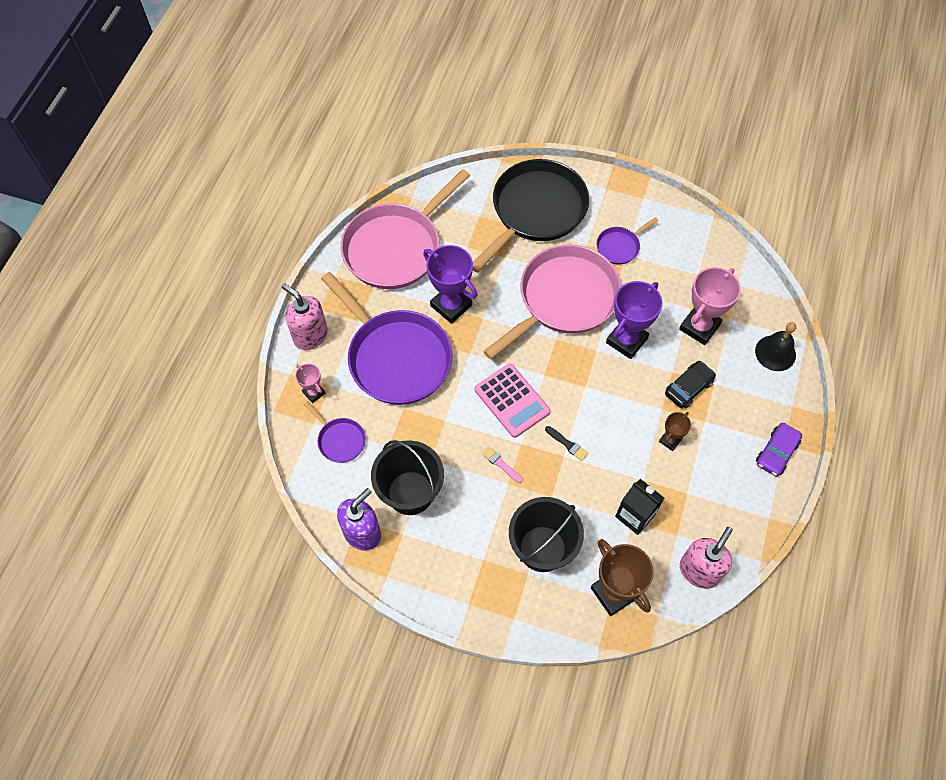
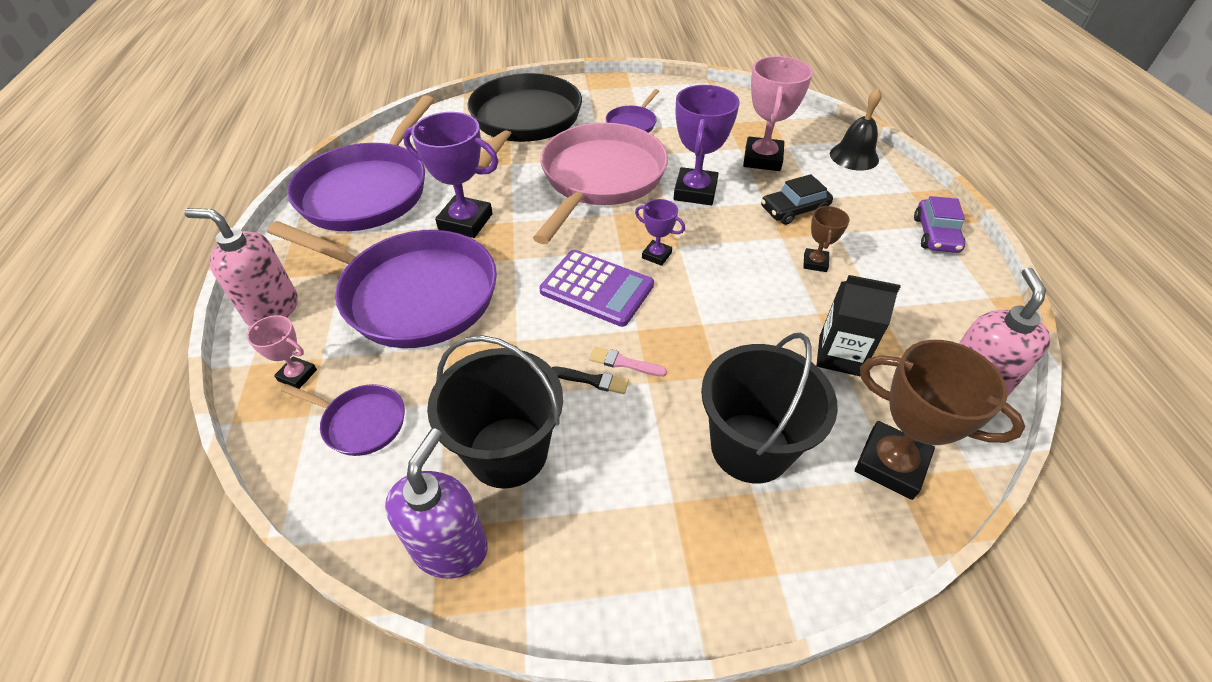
camera: 25 degrees left, 15 degrees down
(396, 247) = (368, 190): pink pan -> purple pan
(512, 401) = (597, 288): pink calculator -> purple calculator
(565, 389) = (656, 255): none -> purple trophy
(567, 444) = (698, 309): black brush -> black brush (592, 380)
(688, 388) = (794, 210): black car -> black car turned 135 degrees counterclockwise

